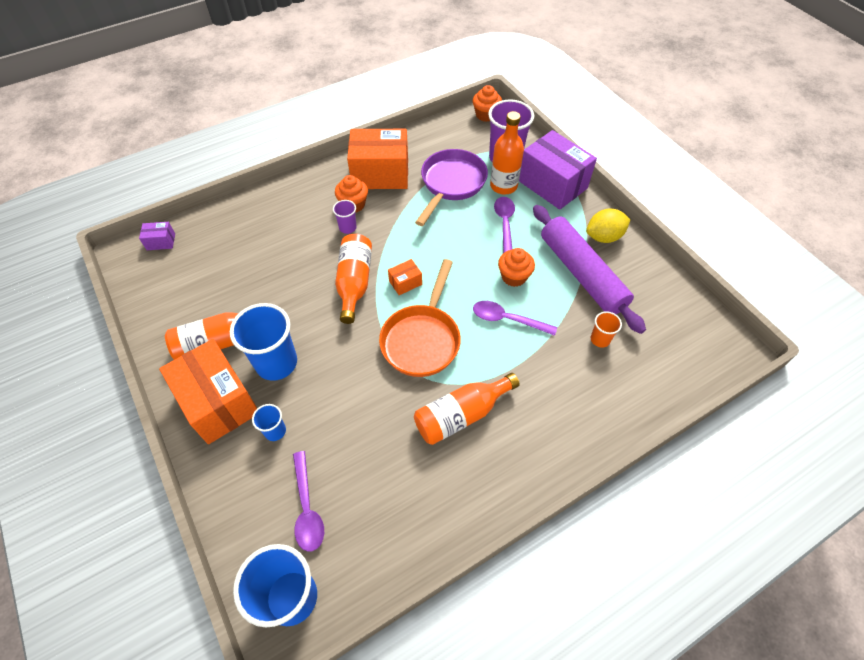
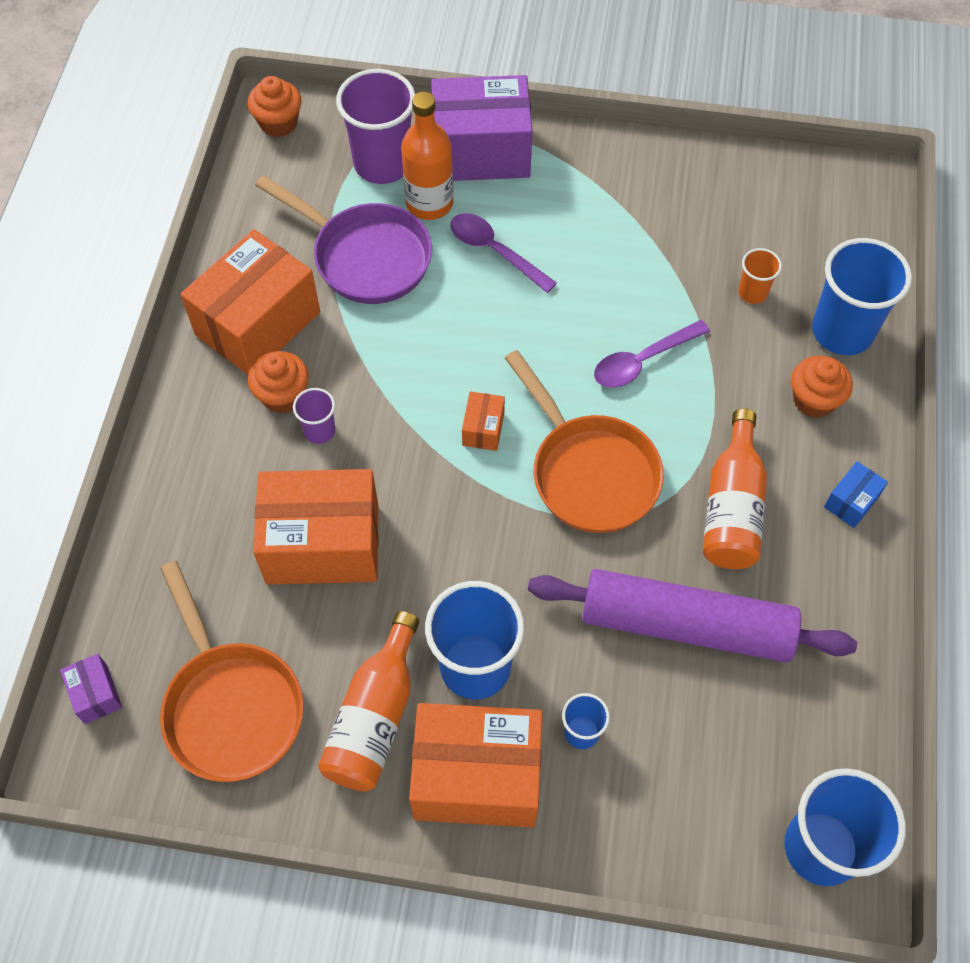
camera: 50 degrees left, 5 degrees up
(161, 242) = (96, 694): purple box -> purple box turned 60 degrees counterclockwise
(188, 288) = (231, 706): none -> orange pan
(292, 266) = (322, 544): none -> orange box
(307, 508) = (721, 760): purple spoon -> none
(354, 283) = (427, 488): orange bottle -> none
(451, 184) = (365, 257): purple pan -> purple pan turned 150 degrees clockwise
(514, 277) = (586, 306): orange cupcake -> orange cupcake (814, 400)
(520, 471) = (851, 502): none -> blue box
(582, 274) = (648, 235): purple rolling pin -> purple rolling pin (686, 625)
(604, 237) = (615, 169): yellow lemon -> none
(623, 396) = (842, 331): none -> blue cup

